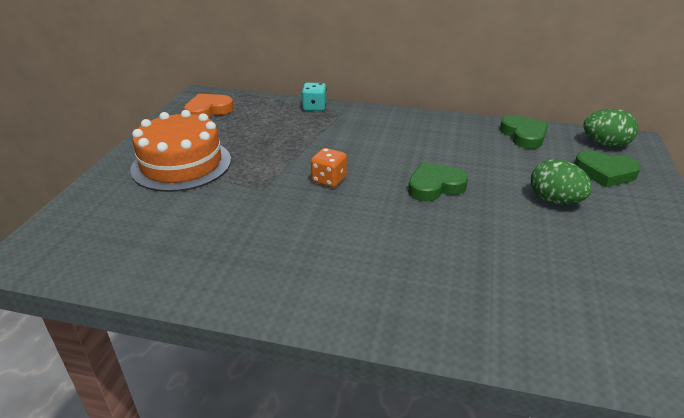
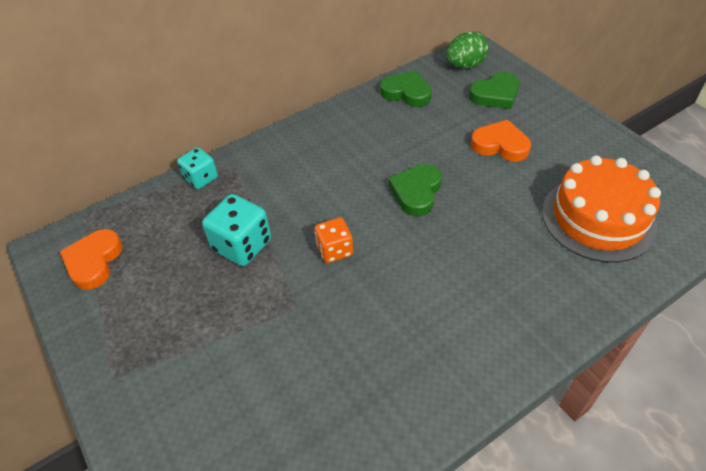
camera: 45 degrees left, 15 degrees up
(181, 164) = (178, 346): orange cake -> orange cake (598, 218)
(283, 146) = (242, 245): none -> turquoise dice
(554, 201) = (500, 145): green egg -> orange heart

